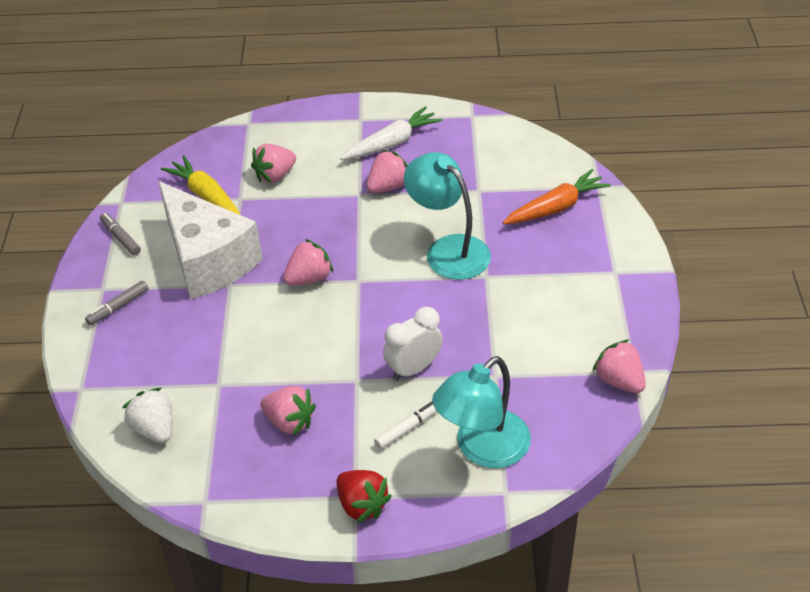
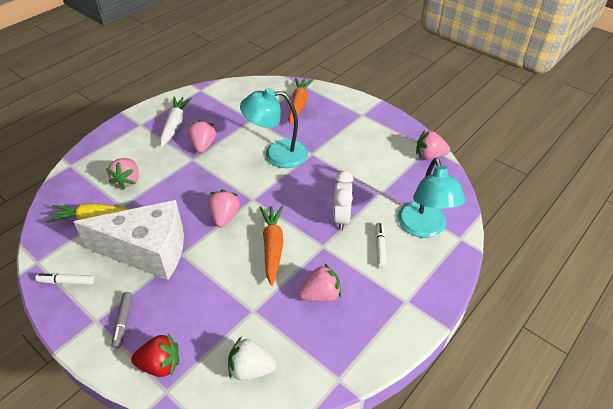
camera: 50 degrees left, 0 degrees up
(121, 238) = (66, 282): grey marker -> white marker
(311, 342) = (272, 246): none -> orange carrot
(362, 505) = (415, 302): red strawberry -> red strawberry (160, 365)

